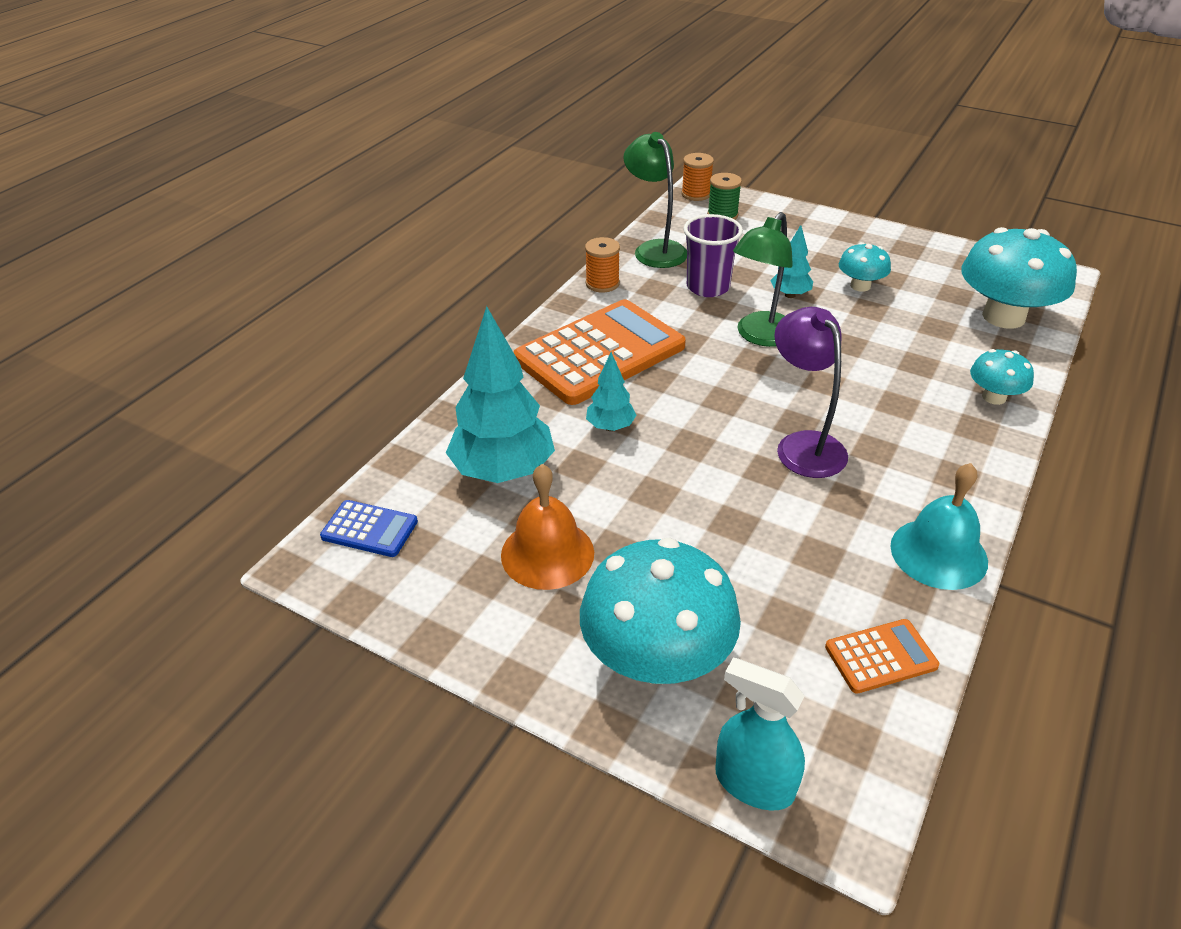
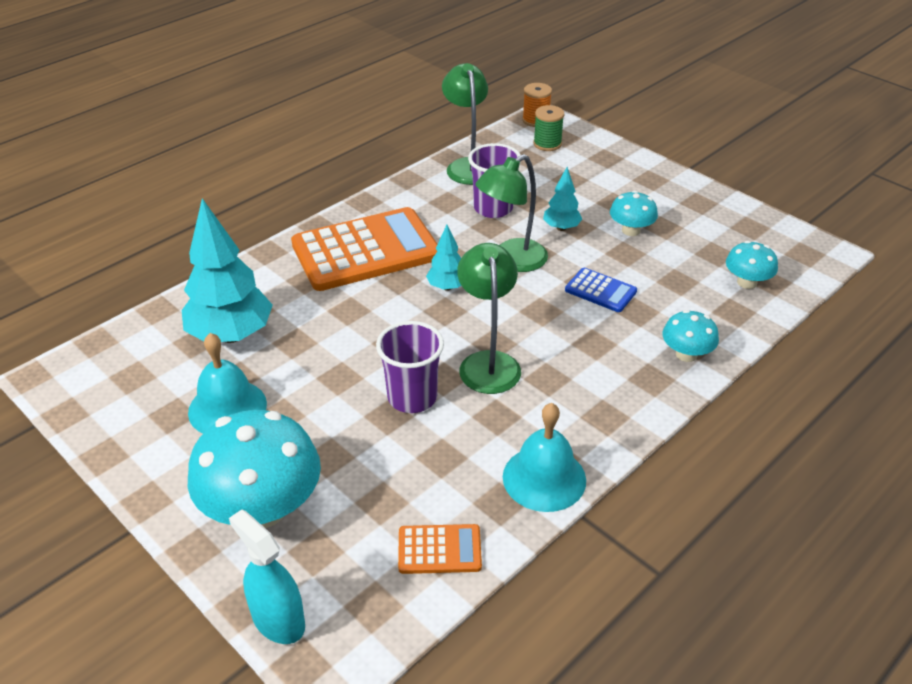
camera: 15 degrees right, 0 degrees up
(369, 529) = (106, 360): blue calculator -> blue calculator (600, 291)
(547, 553) = (227, 408): orange bell -> turquoise bell
(602, 283) = (404, 189): orange spool -> none
(610, 427) = (337, 315): turquoise tree -> turquoise tree (447, 287)
(747, 498) = (412, 397): none -> purple cup
(803, 445) = (488, 362): purple lamp -> green lamp
(1003, 316) = (747, 282): turquoise mushroom -> turquoise mushroom, size x0.51

